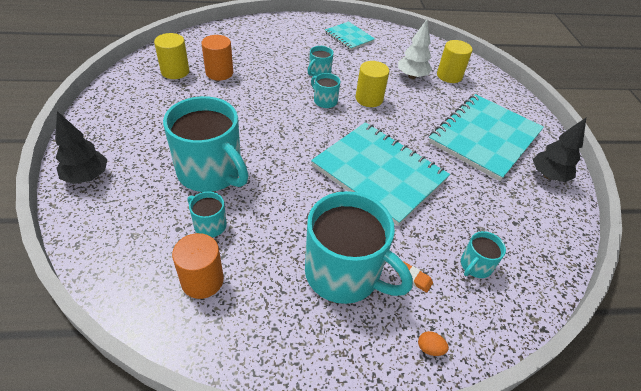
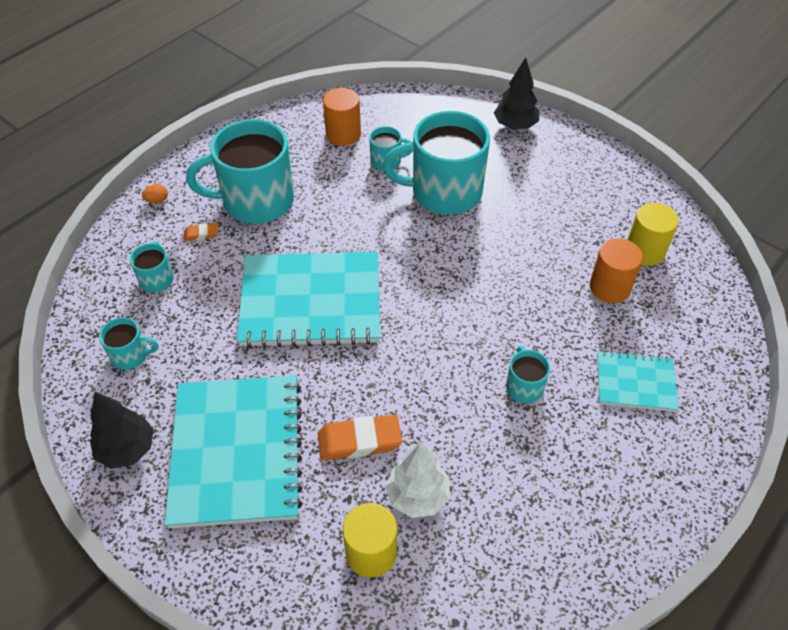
camera: 140 degrees right, 5 degrees up
(325, 101) = (462, 347): turquoise mug -> turquoise mug (130, 355)
(349, 37) = (590, 508): turquoise notebook -> turquoise notebook (635, 382)
(369, 99) = (422, 395): yellow cylinder -> none
(418, 104) = (359, 441): none -> orange eraser

